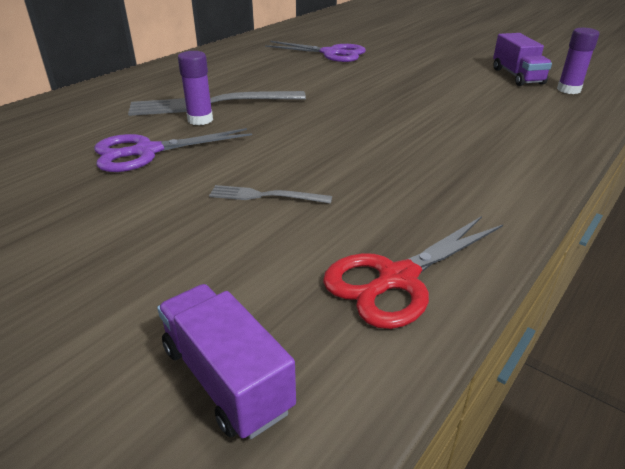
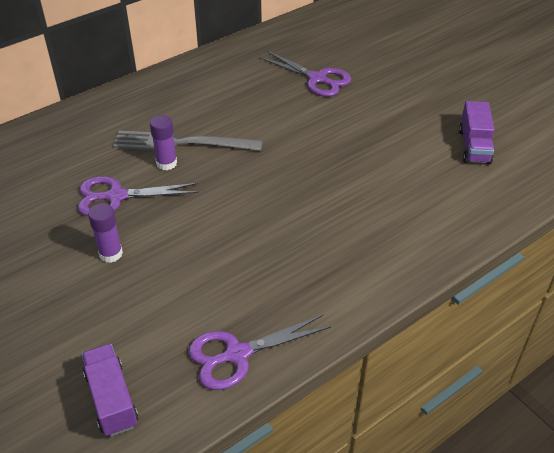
camera: 15 degrees right, 10 degrees up
(265, 196) = (184, 262): grey fork -> none
(397, 279) = (237, 354): red scissors -> purple scissors
(568, 90) = (508, 176): purple glue stick -> purple glue stick (111, 254)

